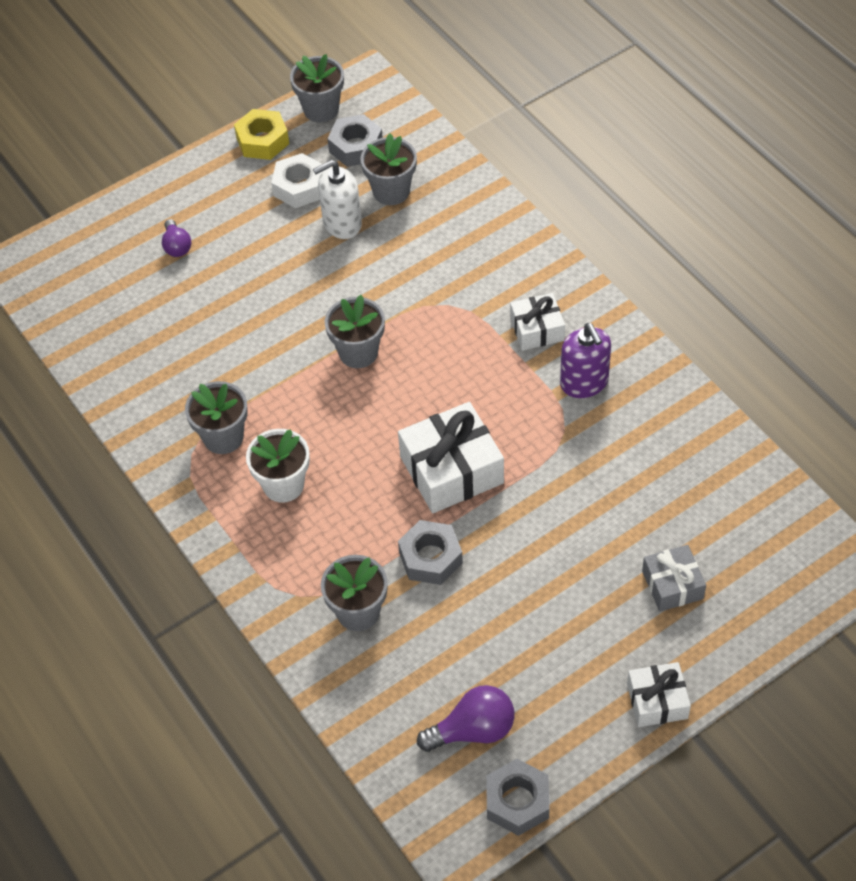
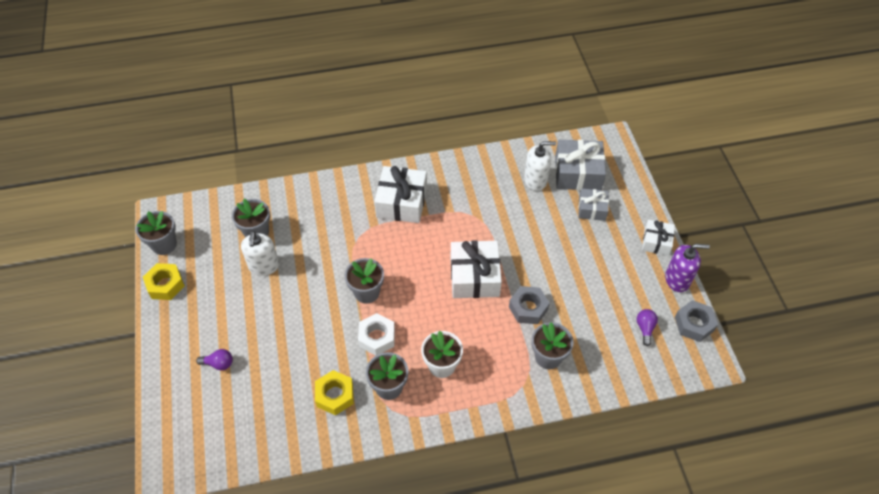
camera: 70 degrees left, 0 degrees up
(185, 384) = (335, 395): none -> yellow nut
(299, 187) = (219, 278): white nut -> white nut (377, 337)
(356, 147) = (208, 237): grey nut -> none
(473, 730) = (645, 328): purple light bulb -> purple light bulb, size x0.63
(537, 329) = (401, 202): white gift -> white gift, size x1.70
(584, 383) = (449, 196): purple soap dispenser -> purple soap dispenser (677, 279)
(685, 485) = (535, 180): none -> white soap dispenser
(738, 540) = (577, 173): none -> grey gift

